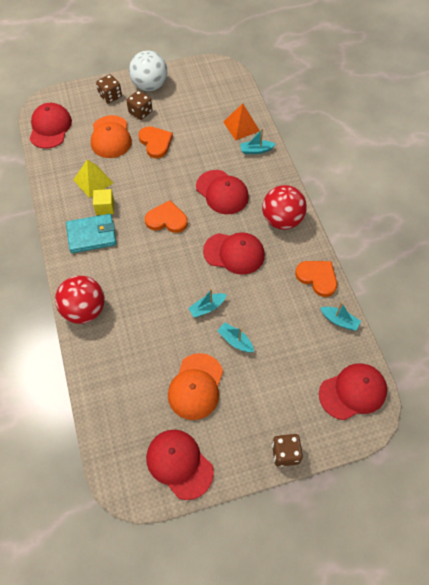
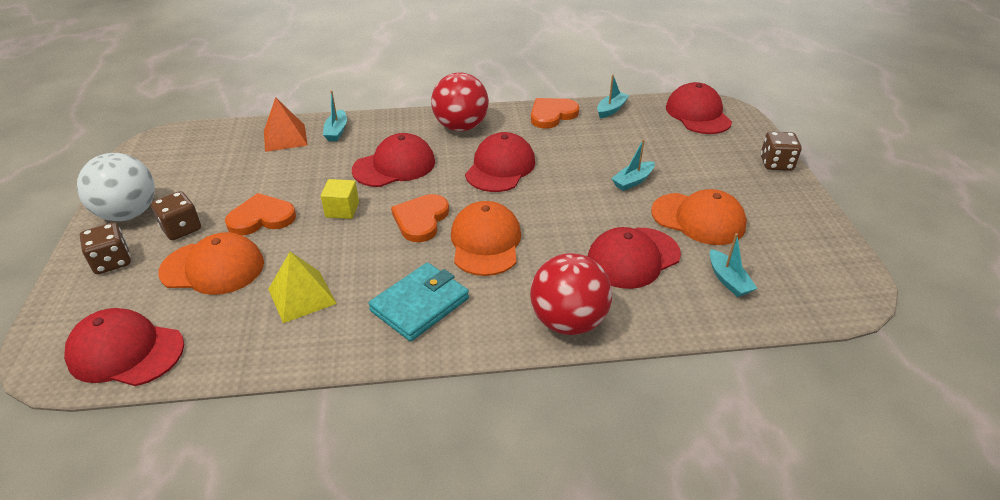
camera: 80 degrees left, 20 degrees down
(91, 235) = (419, 304): turquoise wallet -> turquoise wallet turned 45 degrees clockwise
(105, 207) = (367, 285): yellow cube -> yellow cube (342, 210)
(150, 258) = (485, 242): none -> orange cap
(179, 464) = (807, 243): red cap -> red cap (633, 258)
(207, 308) = (581, 198): turquoise boat -> turquoise boat (728, 280)

